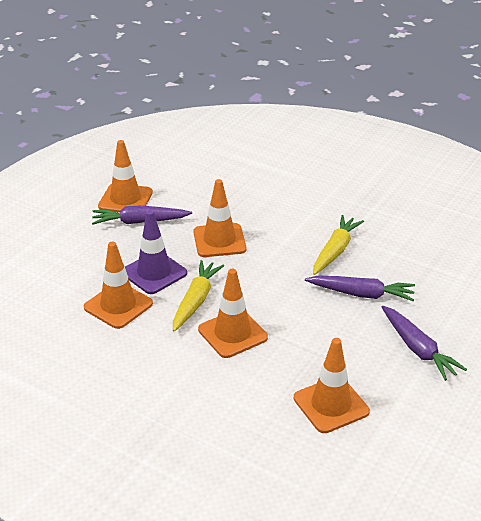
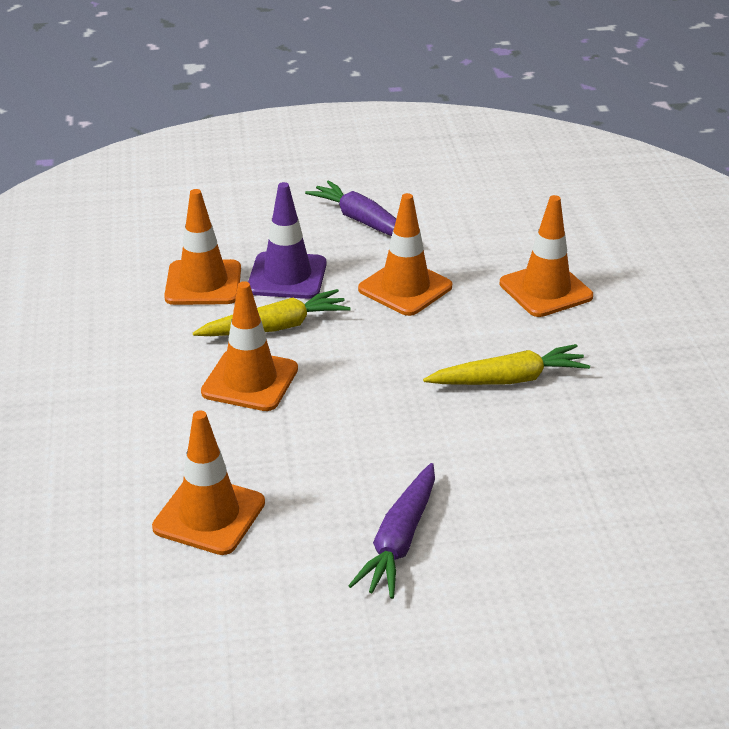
camera: 50 degrees right, 0 degrees up
(125, 199) = (389, 192): orange traffic cone -> orange traffic cone (545, 290)
(361, 294) = (449, 441): purple carrot -> none

